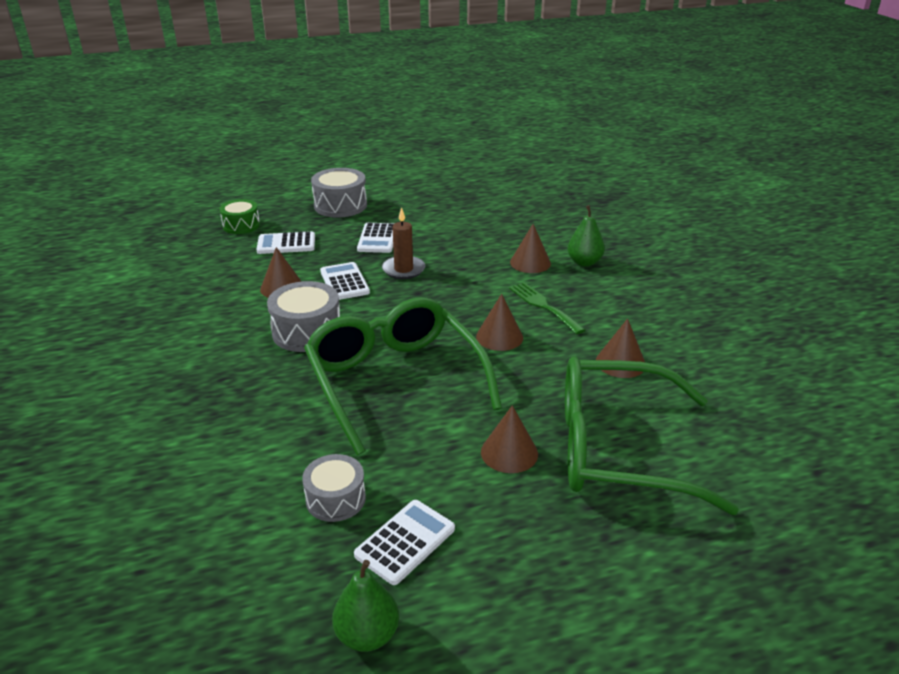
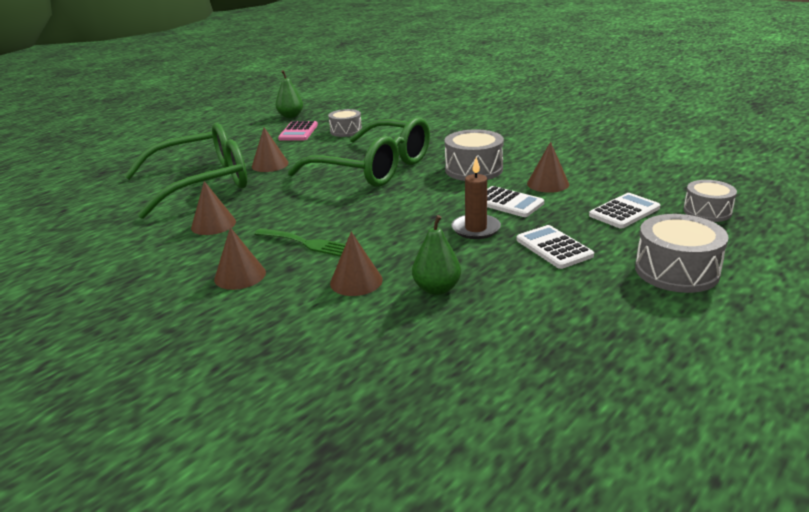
camera: 150 degrees right, 5 degrees down
(241, 225) = (707, 211): green drum -> grey drum
(405, 542) = (298, 132): white calculator -> pink calculator
(499, 337) = (326, 210): brown cone -> brown cone (240, 275)
(584, 262) = (292, 305): green pear -> green pear (437, 289)

